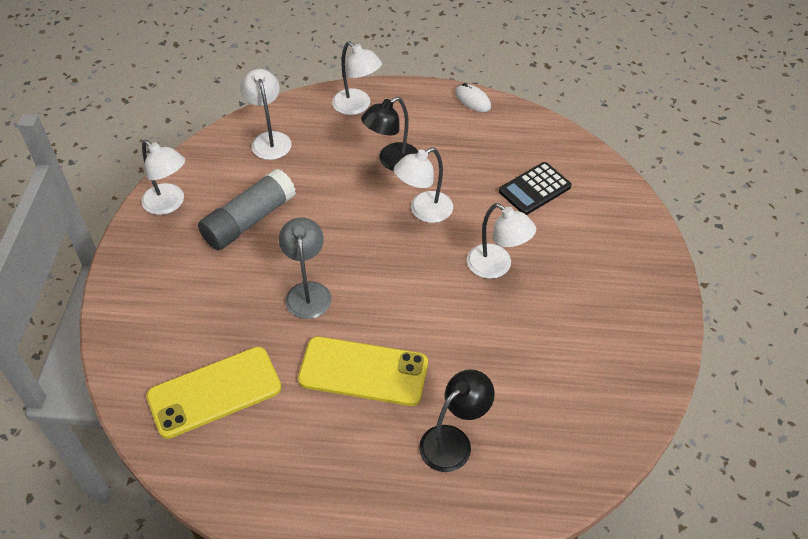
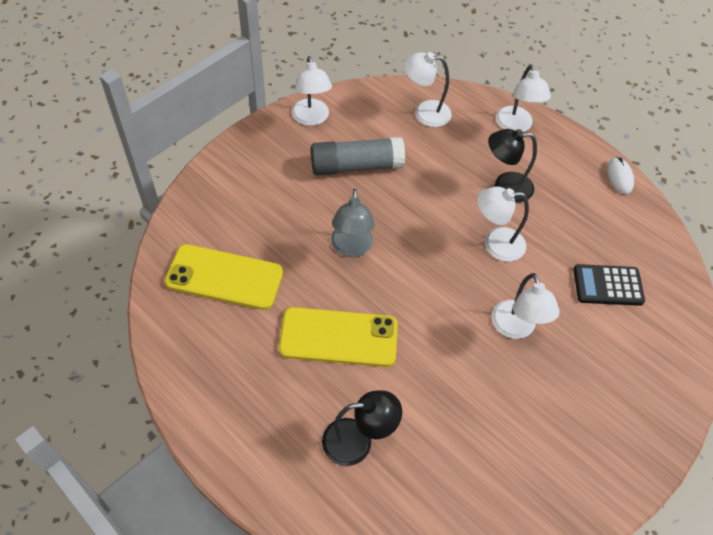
camera: 35 degrees right, 5 degrees up
(269, 139) = (424, 113): white lamp -> white lamp turned 105 degrees counterclockwise
(308, 292) = (351, 248): grey lamp -> grey lamp turned 150 degrees clockwise
(363, 371) = (338, 337): yellow phone -> yellow phone turned 45 degrees counterclockwise

